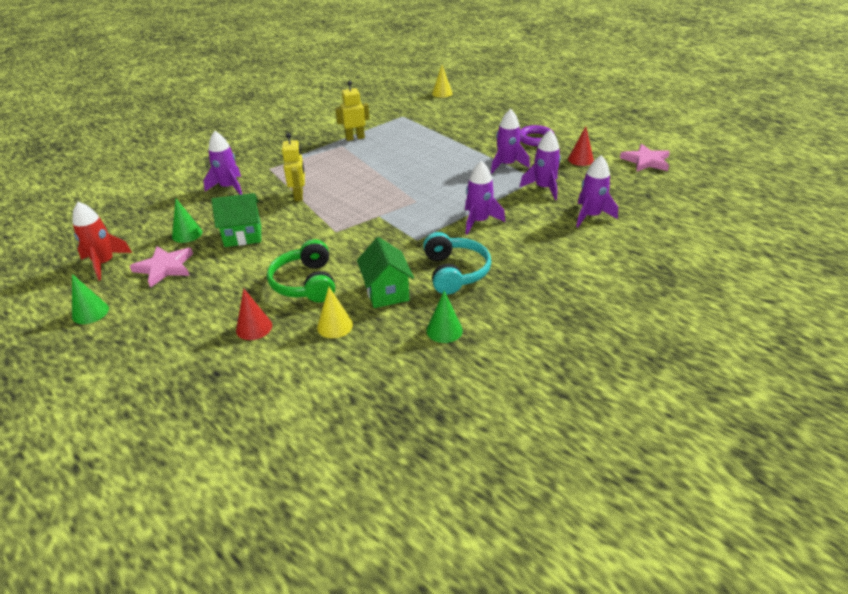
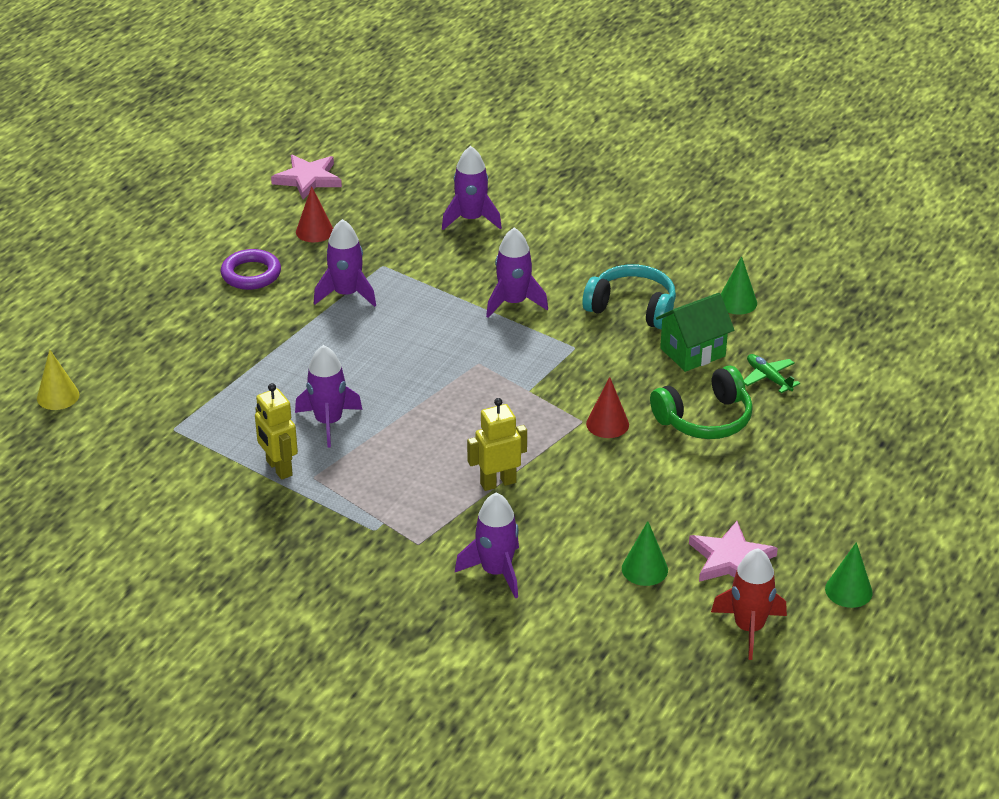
camera: 105 degrees left, 0 degrees up
(243, 236) = (626, 508): green house -> none
(254, 327) = (802, 437): red cone -> red cone (607, 424)
(335, 326) = (768, 378): yellow cone -> green plane
(455, 272) = (632, 308): turquoise headphones -> turquoise headphones turned 45 degrees clockwise
(544, 188) = (409, 258): purple rocket -> purple rocket (329, 422)

